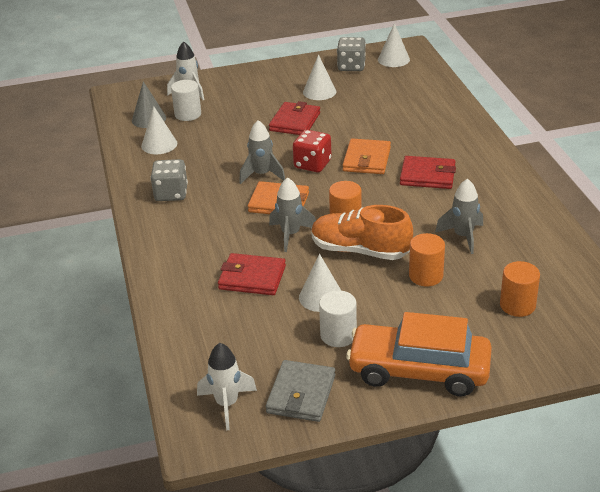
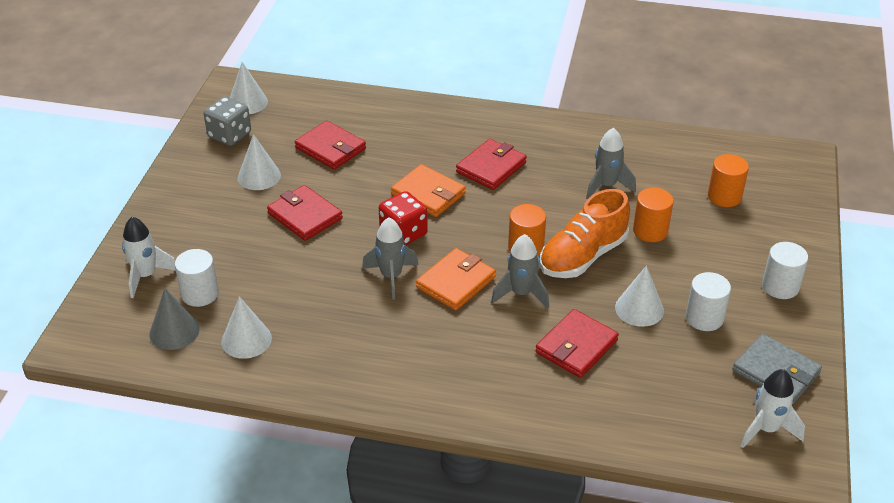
camera: 65 degrees left, 5 degrees up
(171, 194) = (367, 361): grey dice -> none
(377, 105) = (330, 148): none -> red wallet
(419, 371) = (780, 286): orange car -> white cylinder

